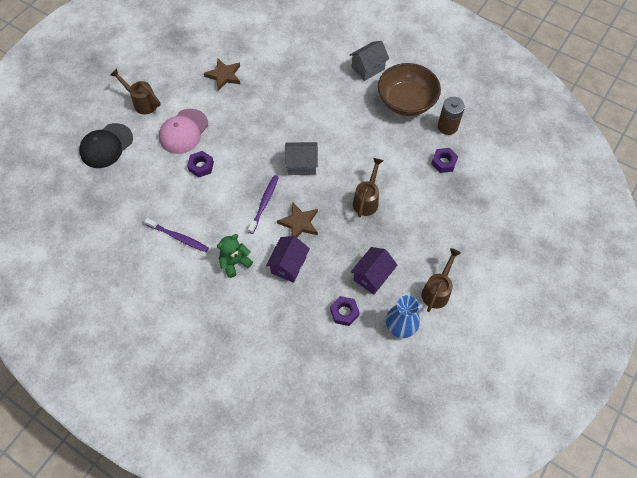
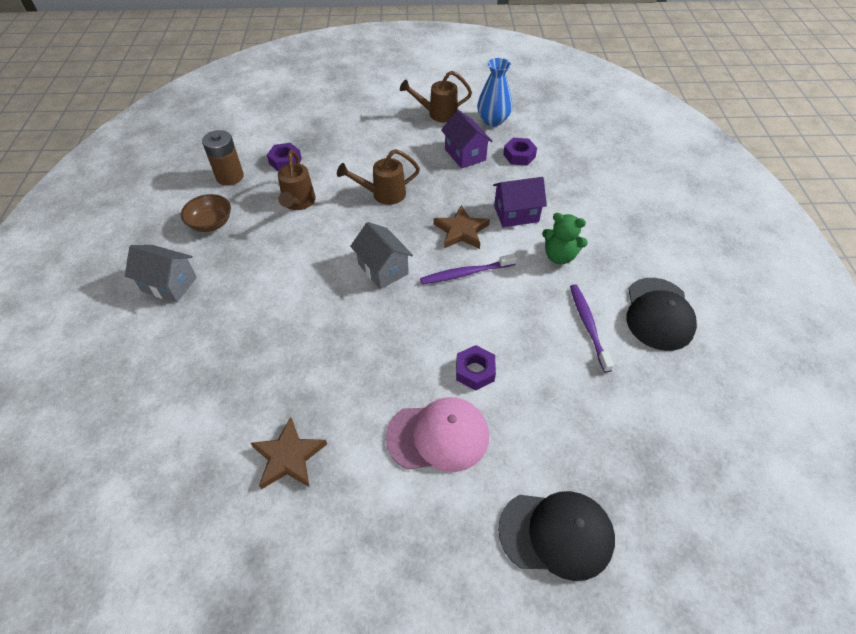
camera: 125 degrees left, 10 degrees down
(142, 102) = (432, 549): brown watering can -> brown watering can (298, 203)
(153, 280) = (658, 314): none -> black cap
(372, 276) = (465, 154): purple house -> purple house turned 60 degrees clockwise
(406, 102) = (211, 223): brown bowl -> brown bowl, size x0.54

